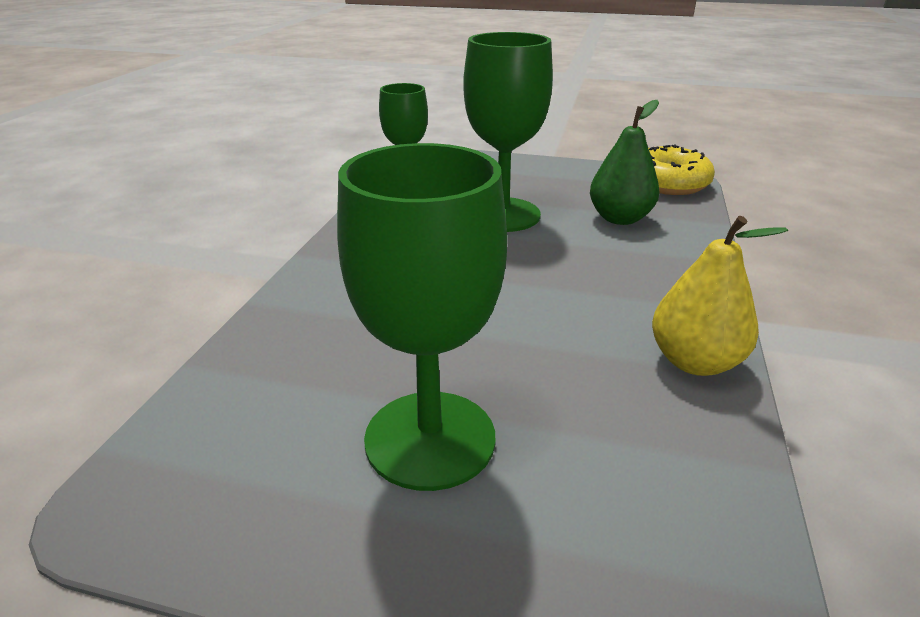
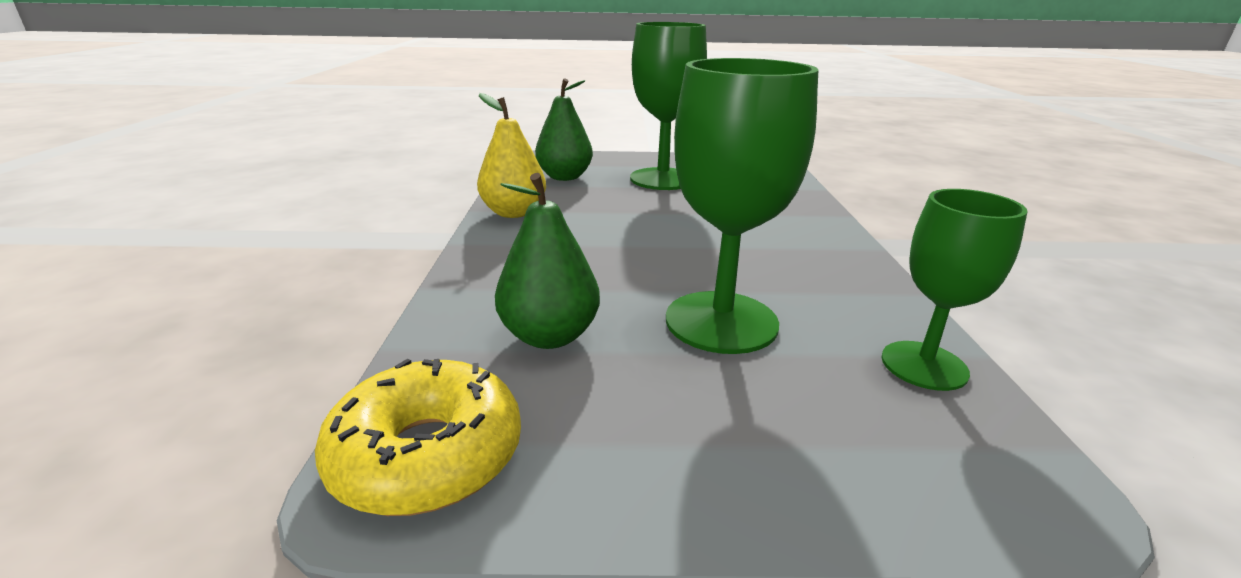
camera: 165 degrees right, 5 degrees down
(630, 480) = (564, 177): none -> green pear

